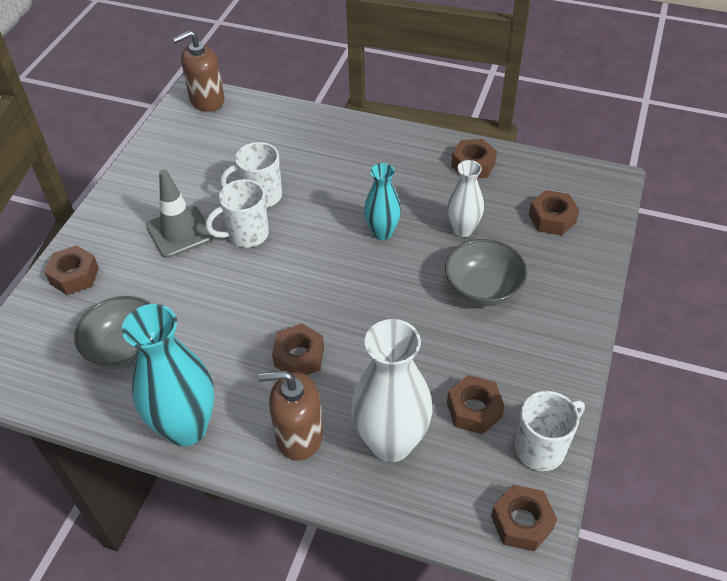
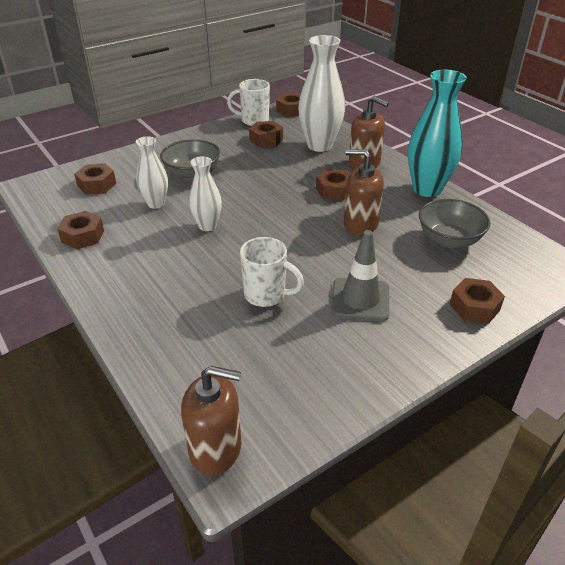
camera: 145 degrees left, 10 degrees down
(233, 318) = (360, 224): none -> brown soap dispenser
(246, 235) = (306, 270): white mug -> none
(382, 232) = (207, 226): turquoise vase -> white vase

